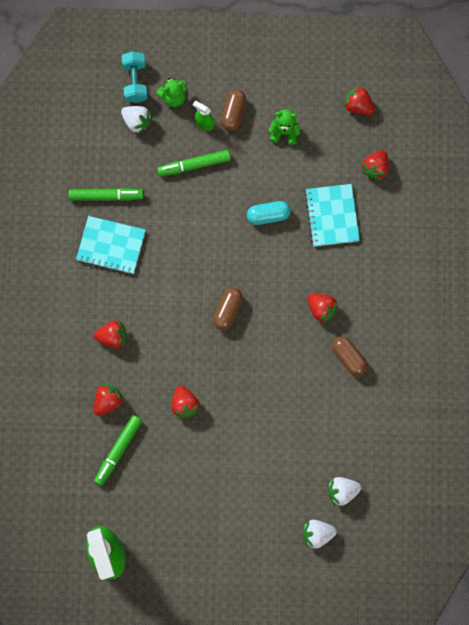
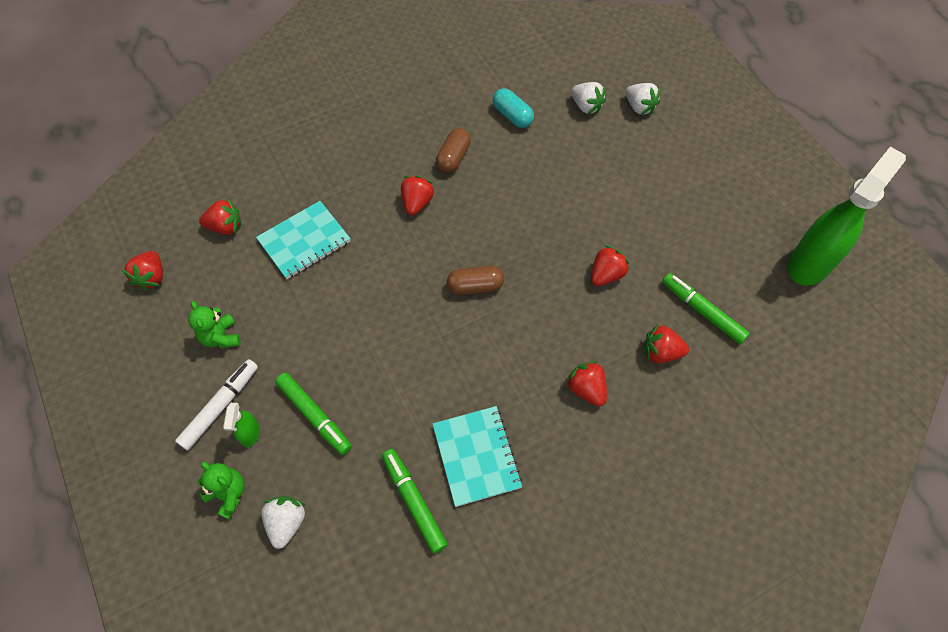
camera: 120 degrees left, 15 degrees down
(118, 450) = (702, 312): green marker -> green marker turned 135 degrees counterclockwise
(135, 81) = (226, 560): turquoise dumbbell -> none
(233, 113) = (220, 407): brown capsule -> white marker
(268, 215) = (338, 302): turquoise capsule -> turquoise capsule (512, 116)

